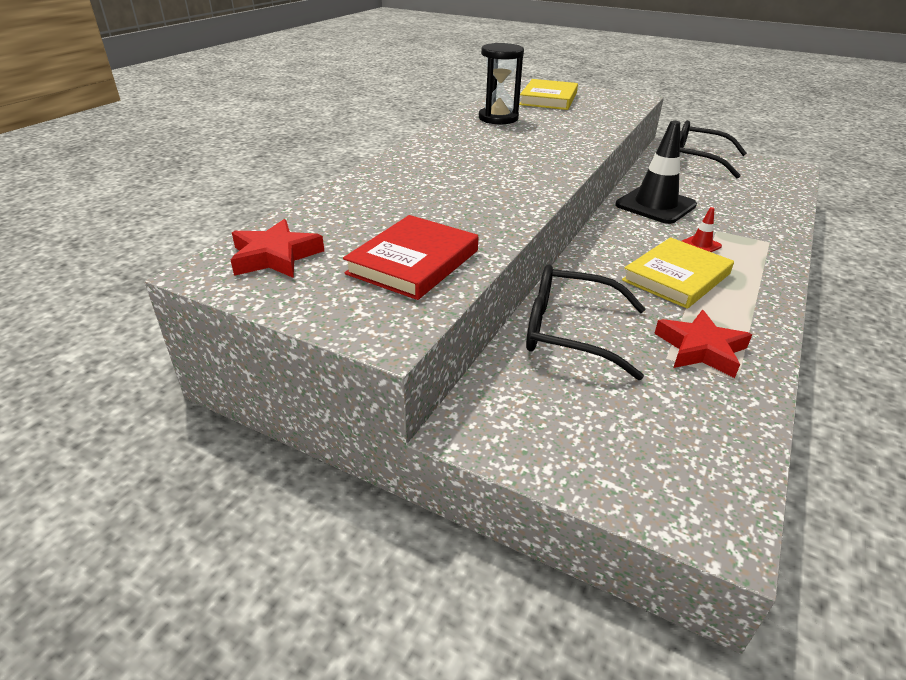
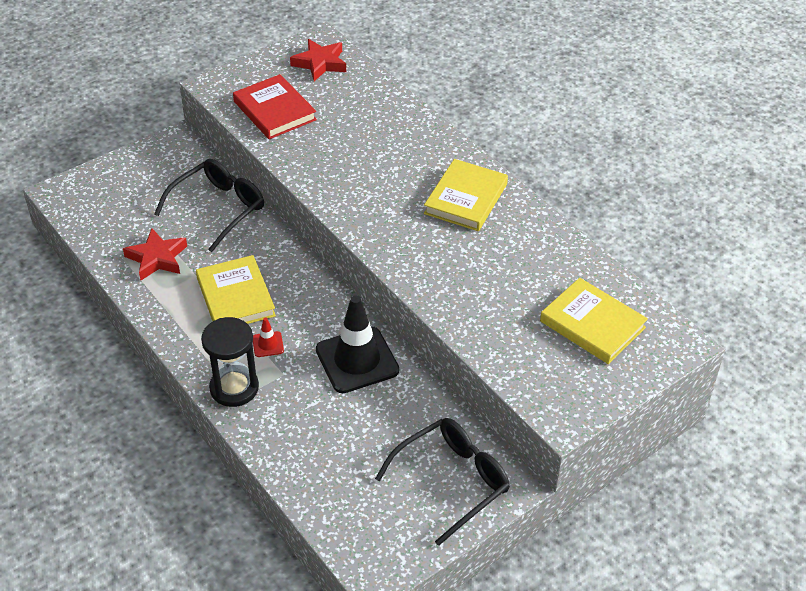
camera: 115 degrees right, 10 degrees up
(465, 144) = (466, 199): none -> yellow book
(498, 118) = (534, 250): black hourglass -> black hourglass (234, 388)

